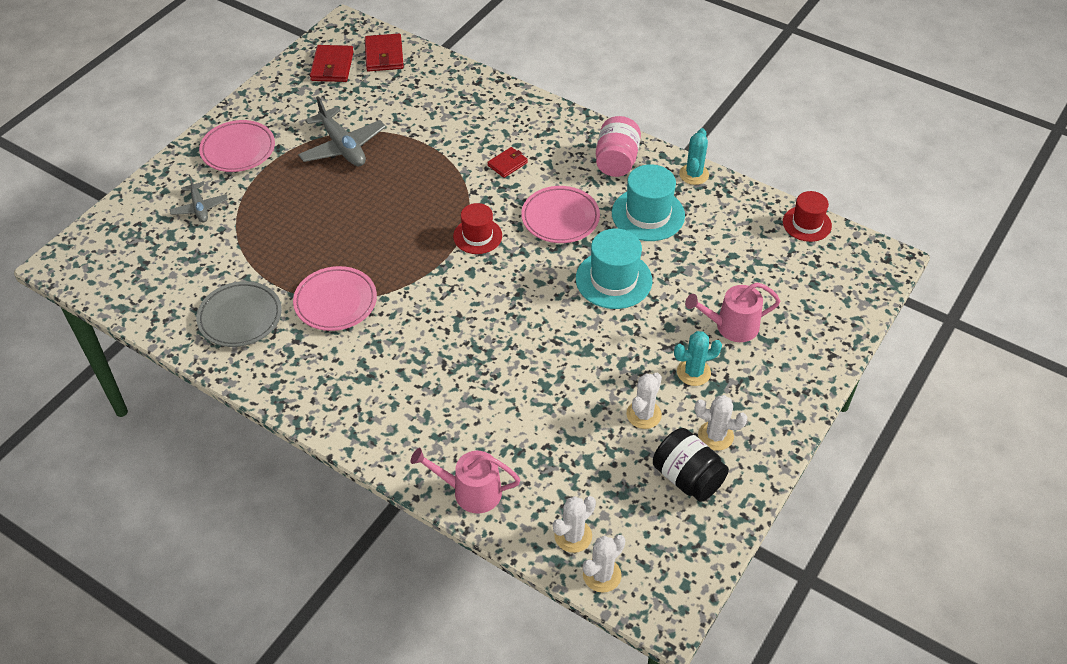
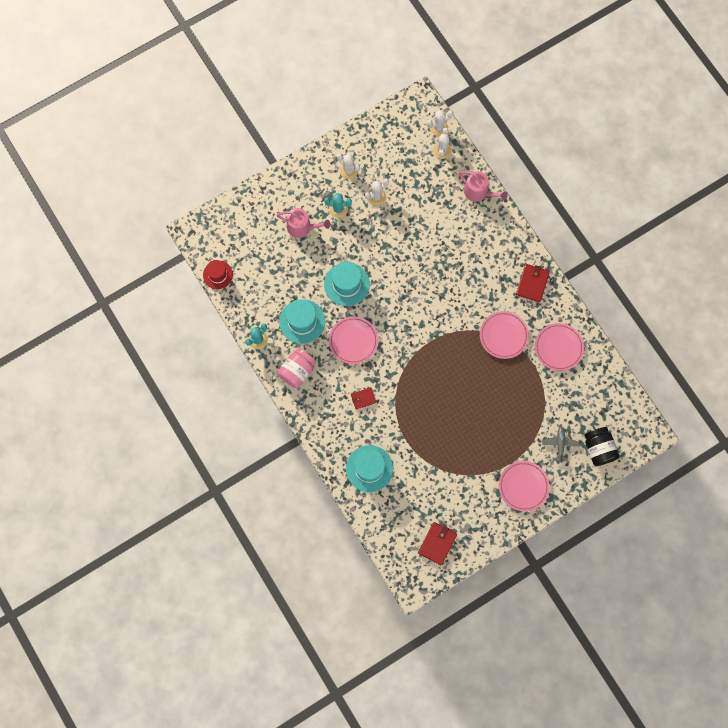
camera: 155 degrees left, 25 degrees up
(240, 317) = (558, 347): grey plate -> pink plate
(342, 146) = (457, 460): grey plane -> none
(384, 55) = (398, 539): red wallet -> red wallet (532, 283)
(458, 102) = (369, 468): none -> turquoise hat
(477, 236) = (406, 349): red hat -> none
(573, 536) = (442, 150): white cactus -> white cactus turned 60 degrees counterclockwise
(687, 478) = (374, 155): black jar -> black jar (598, 449)

